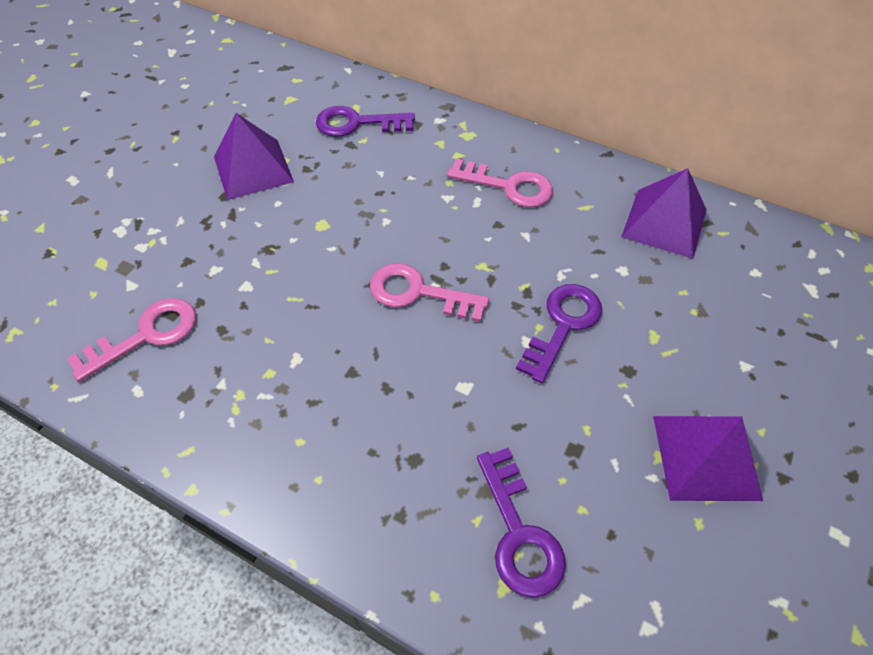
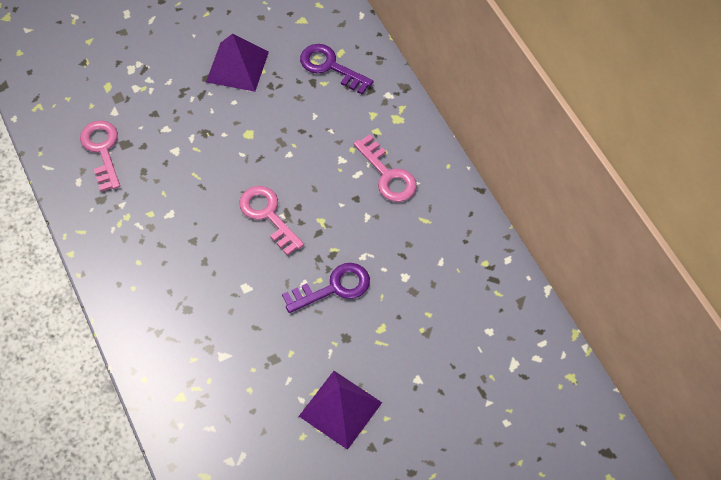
camera: 35 degrees right, 5 degrees up
(146, 336) = (102, 150): pink key -> pink key turned 105 degrees counterclockwise
(519, 532) = (208, 378): purple key -> none
(664, 223) = (465, 262): purple pyramid -> none

